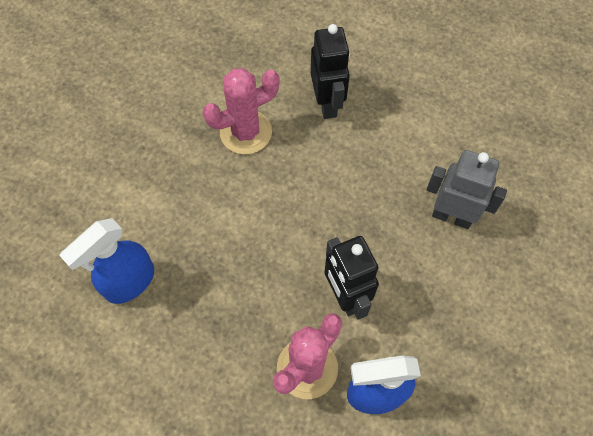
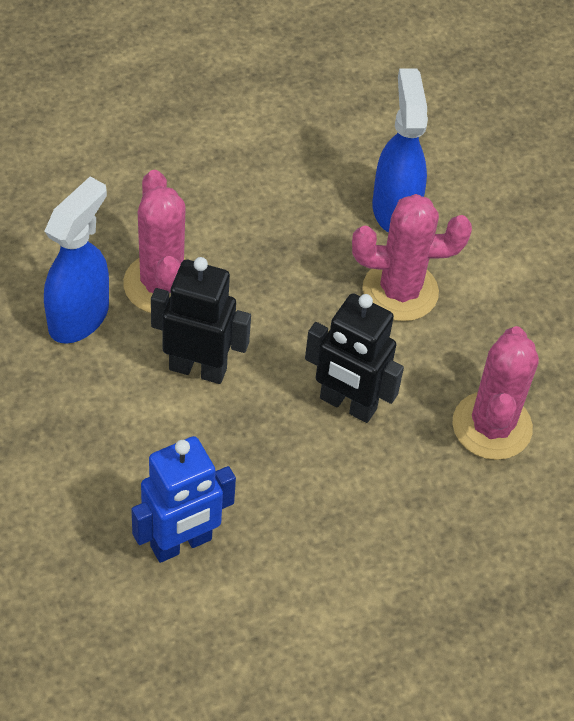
camera: 125 degrees right, 10 degrees down
(193, 234) = (400, 291): none -> pink cactus
(327, 103) = (458, 542): black robot -> black robot (347, 404)
(452, 216) = (181, 543): grey robot -> blue robot

